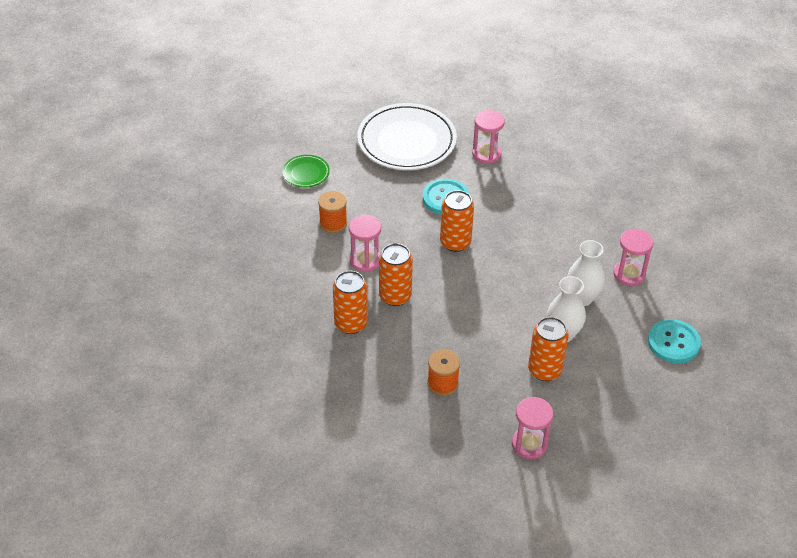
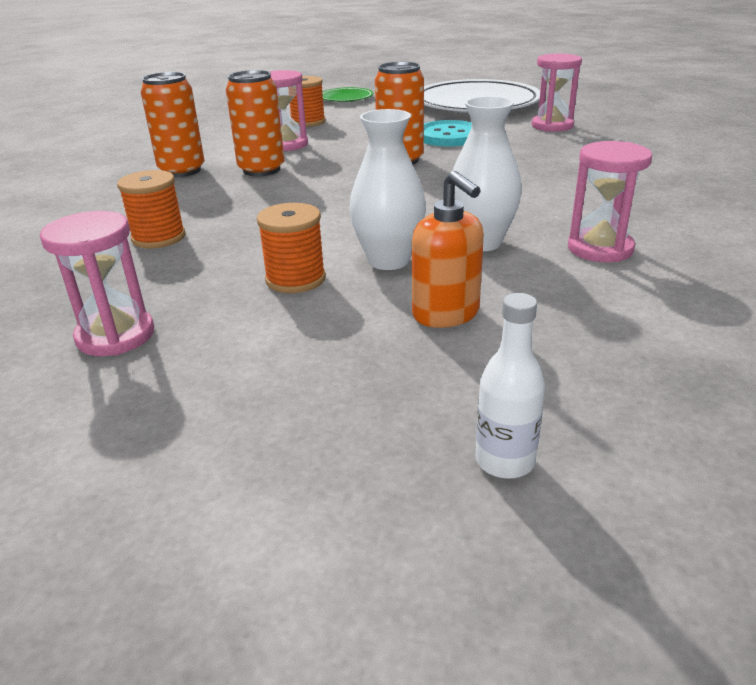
camera: 45 degrees right, 15 degrees down
(544, 370) = (295, 279): orange can -> orange spool
(622, 353) = (446, 314): none -> orange soap dispenser
(673, 342) = (565, 343): turquoise button -> none
(708, 405) = (504, 461): none -> white bottle

